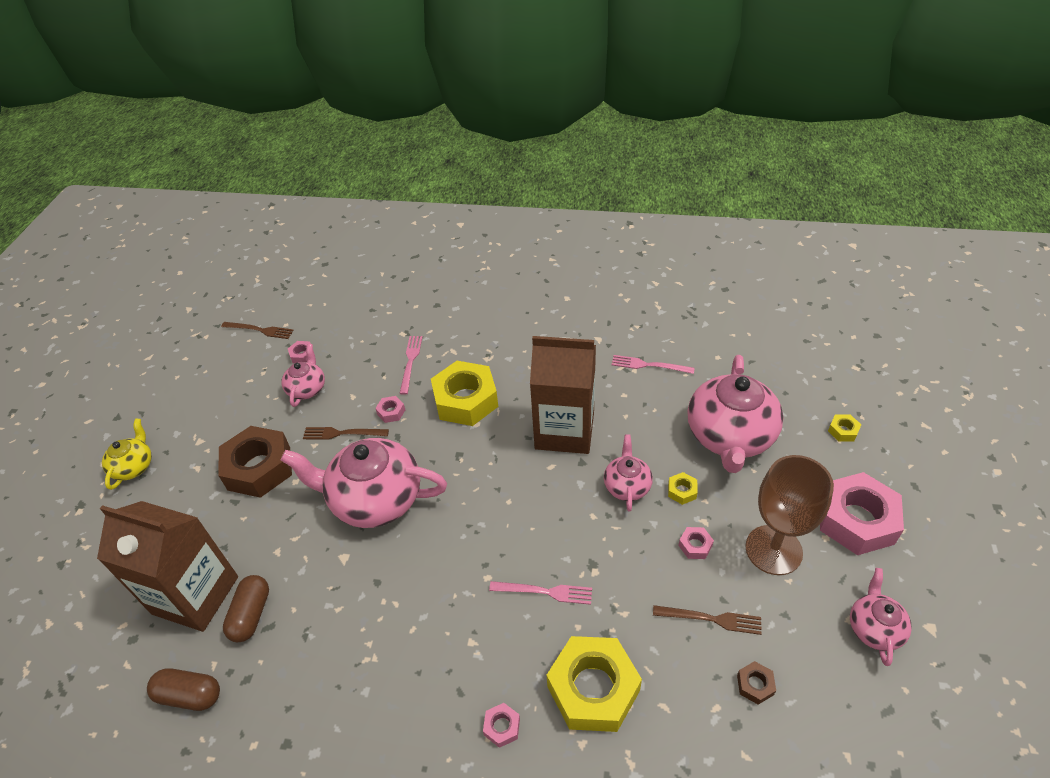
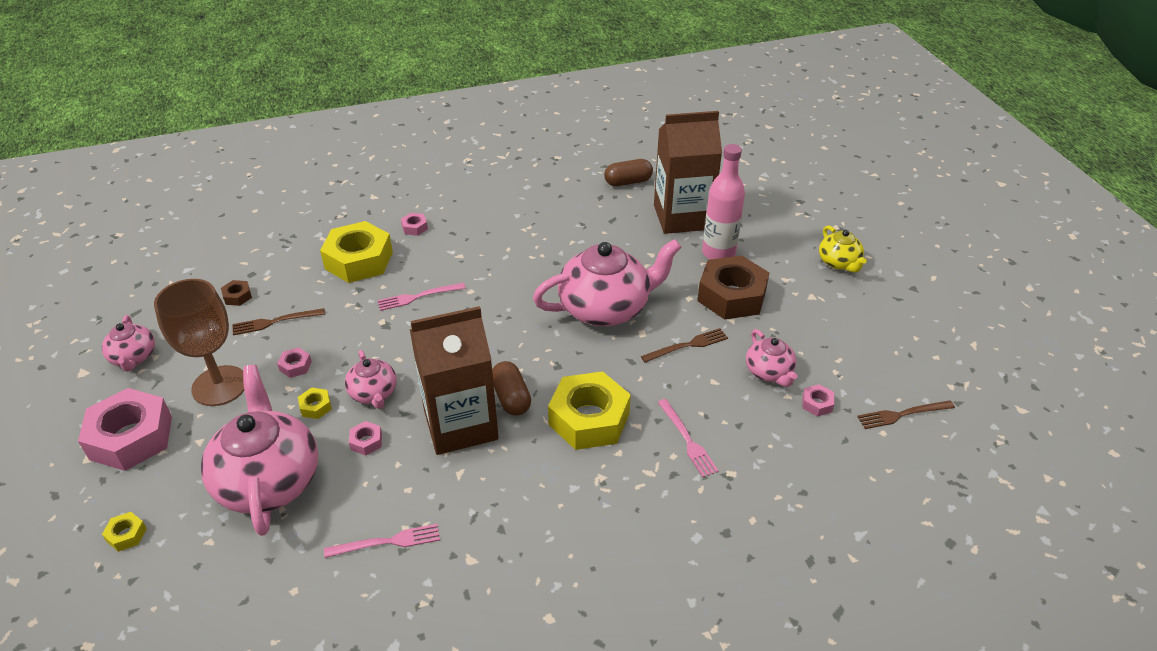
camera: 150 degrees right, 5 degrees down
(216, 524) = (718, 253): none -> pink bottle
(251, 614) = (631, 221): brown capsule -> brown capsule (511, 398)
(391, 412) = (658, 380): pink nut -> pink nut (366, 441)

